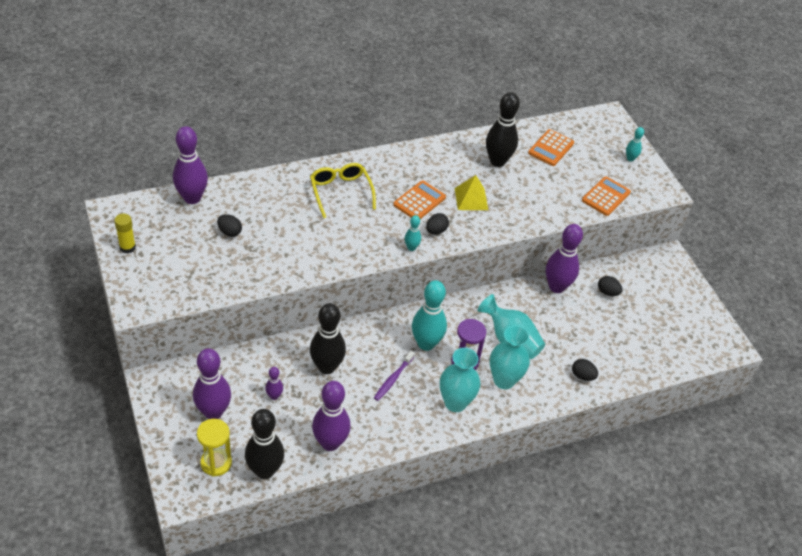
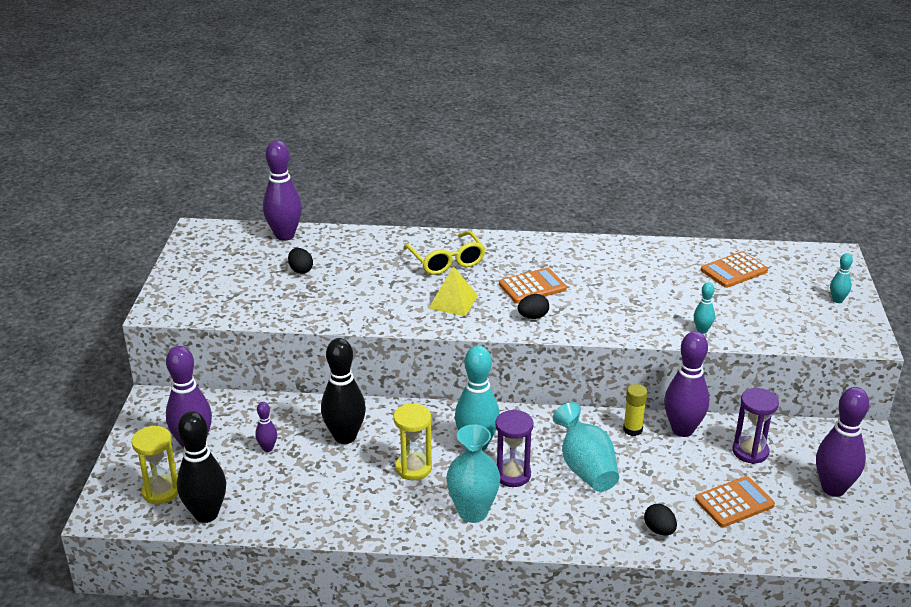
camera: 30 degrees right, 15 degrees down
(127, 247) = (189, 261): yellow glue stick -> yellow glue stick (632, 429)
(330, 443) = (297, 509): purple bowling pin -> purple bowling pin (833, 488)
(340, 192) = (447, 261): yellow glasses -> yellow glasses turned 150 degrees clockwise
(393, 379) = (413, 468): purple toothbrush -> yellow hourglass
(411, 248) = (492, 325): turquoise bowling pin -> turquoise bowling pin (702, 330)
(471, 199) = (597, 297): yellow pyramid -> yellow pyramid (453, 302)
(497, 161) = (655, 270): black bowling pin -> none
(504, 380) = (550, 506): turquoise vase -> none
(606, 196) = (778, 330): orange calculator -> orange calculator (734, 502)
(607, 292) = (750, 452): black egg -> purple hourglass

